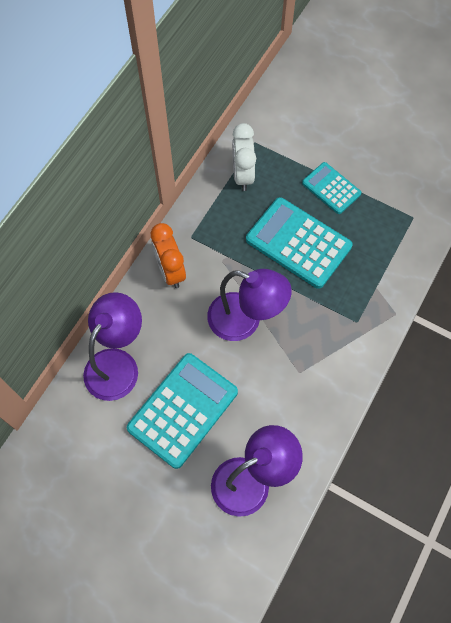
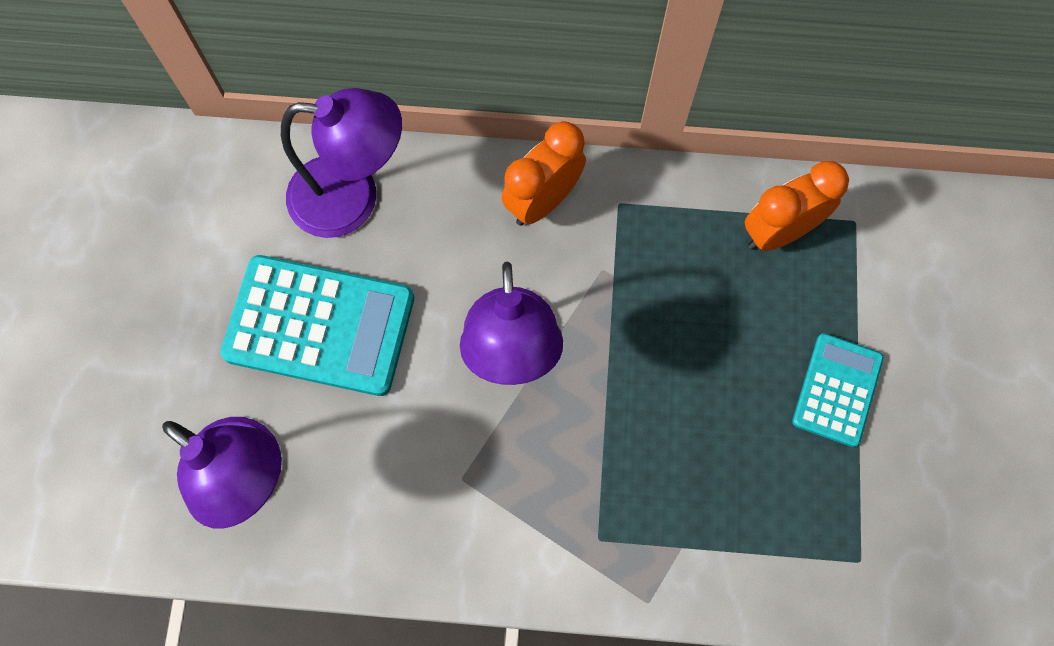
camera: 65 degrees right, 5 degrees up
(242, 175) = (779, 232): white clock -> orange clock
(298, 243) = (698, 378): turquoise calculator -> none

